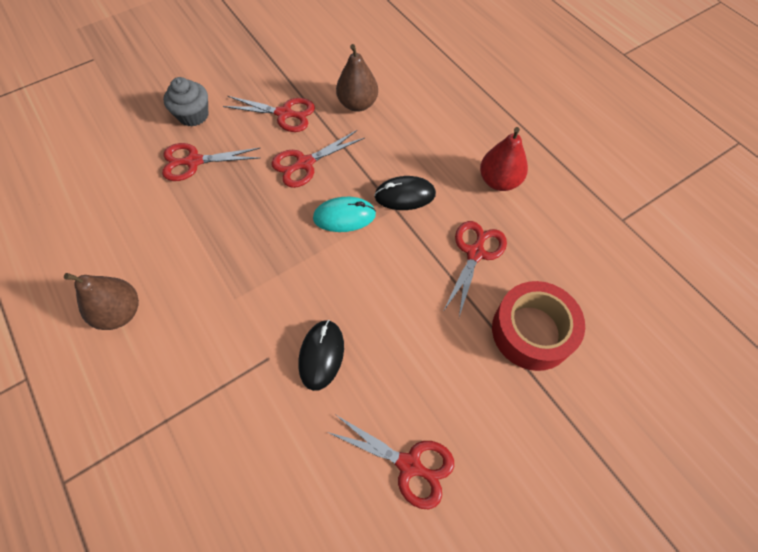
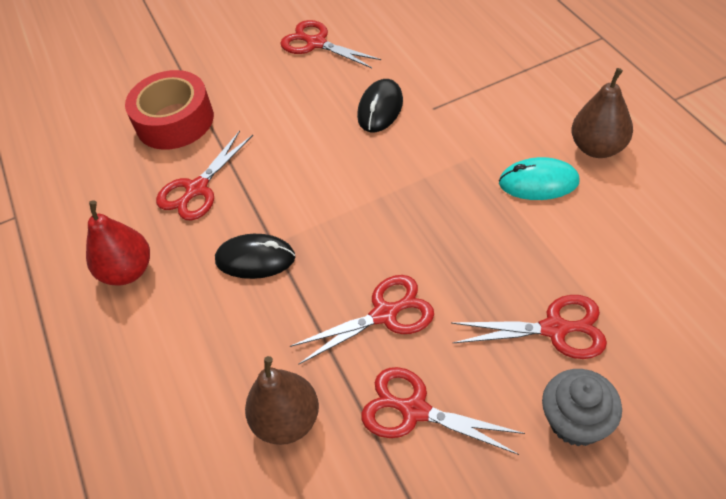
camera: 165 degrees left, 10 degrees down
(344, 216) = (338, 236): turquoise mouse -> turquoise mouse (538, 182)

